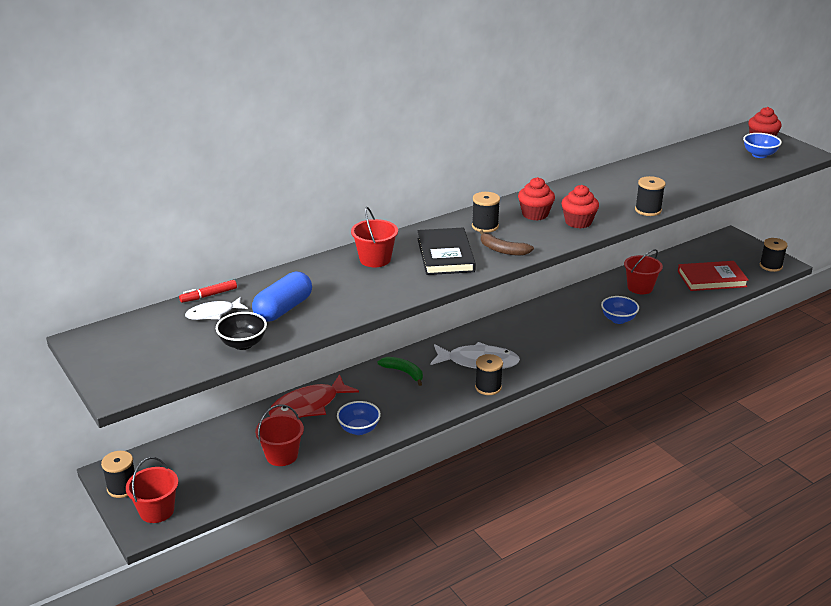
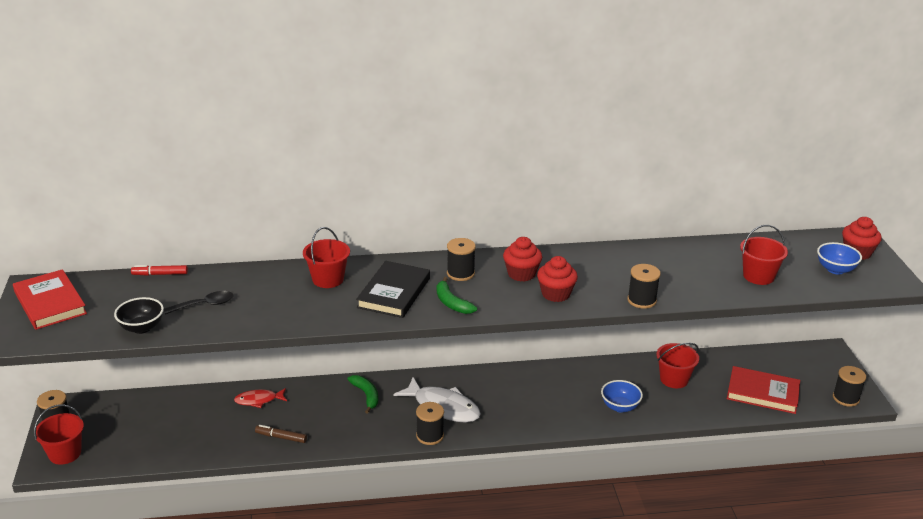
camera: 25 degrees right, 0 degrees up
(122, 349) = (50, 303): none -> red book
(213, 313) = (147, 292): white fish -> none
(282, 455) = (198, 439): red bucket -> red bucket (758, 276)
(283, 309) = (205, 305): blue capsule -> black spoon
(308, 406) = (258, 400): red fish -> red fish, size x0.57
(359, 429) = (281, 437): blue bowl -> brown marker
(502, 250) = (451, 303): brown banana -> green banana

